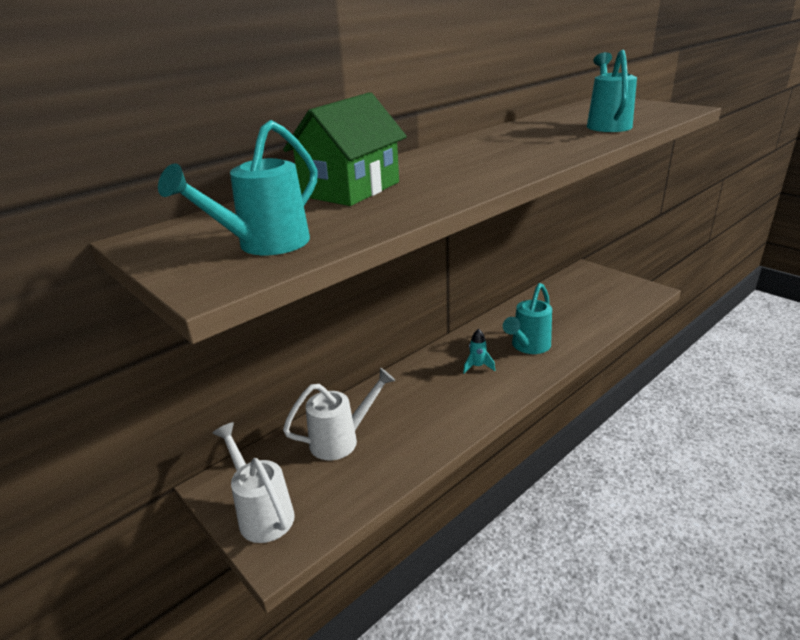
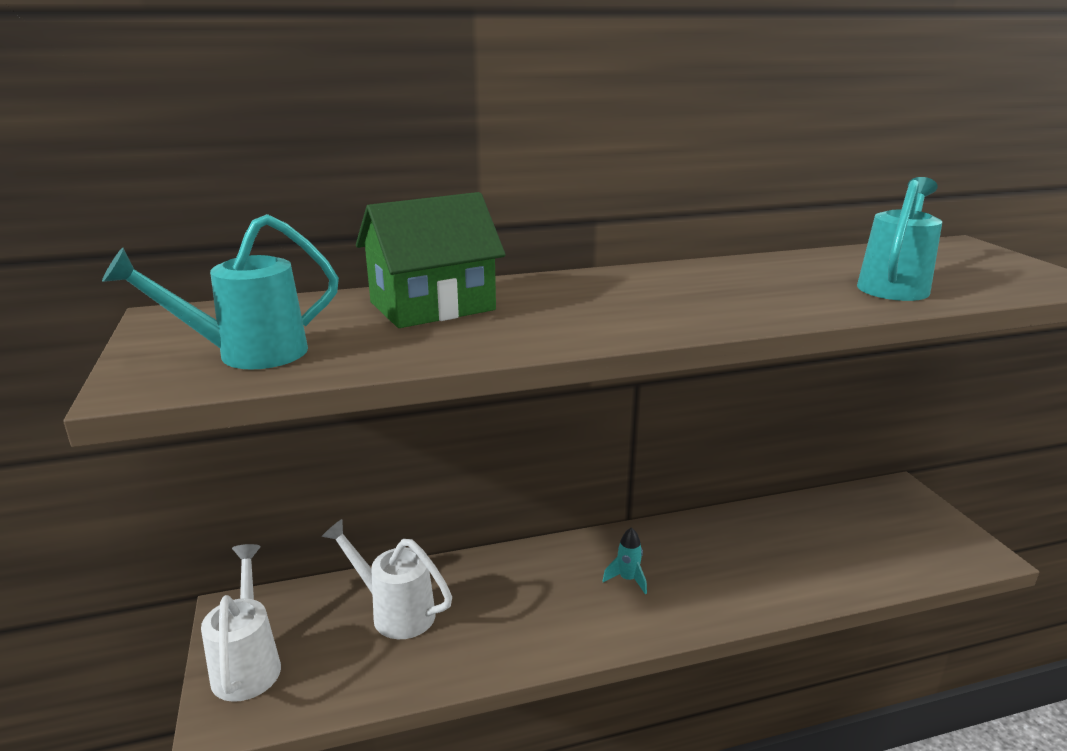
camera: 25 degrees right, 5 degrees down
(342, 440) = (394, 612): white watering can -> white watering can turned 150 degrees counterclockwise
(528, 347) = (718, 576): turquoise watering can -> none

